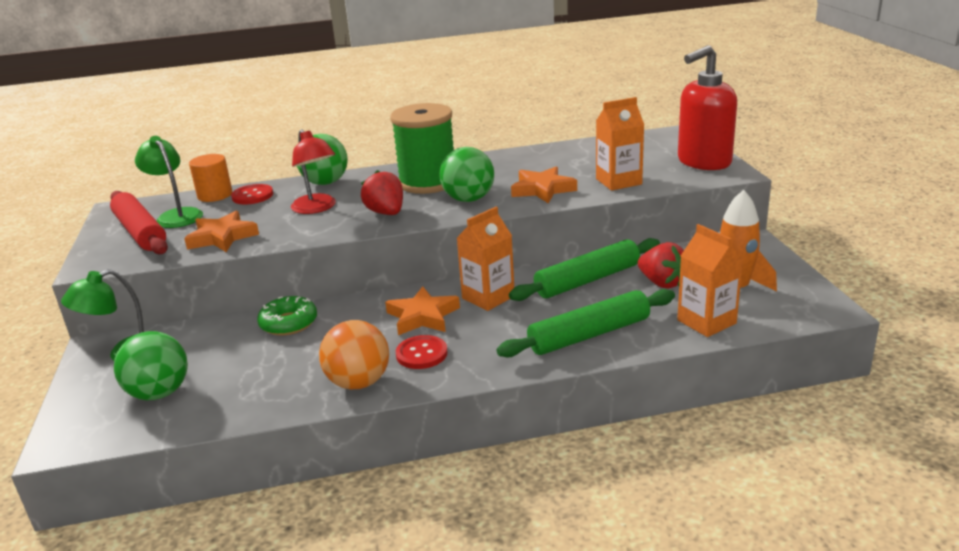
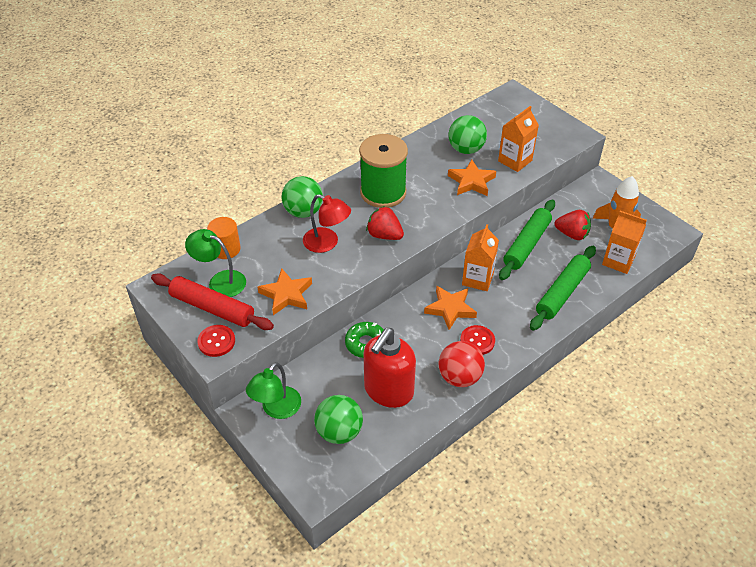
camera: 30 degrees left, 20 degrees up
(252, 196) = (259, 242): red button -> red button (216, 341)
(358, 382) = (459, 377): orange ball -> red ball
(468, 199) = (430, 205): green ball -> green ball (466, 149)
(703, 162) = (553, 126): red soap dispenser -> red soap dispenser (388, 391)

